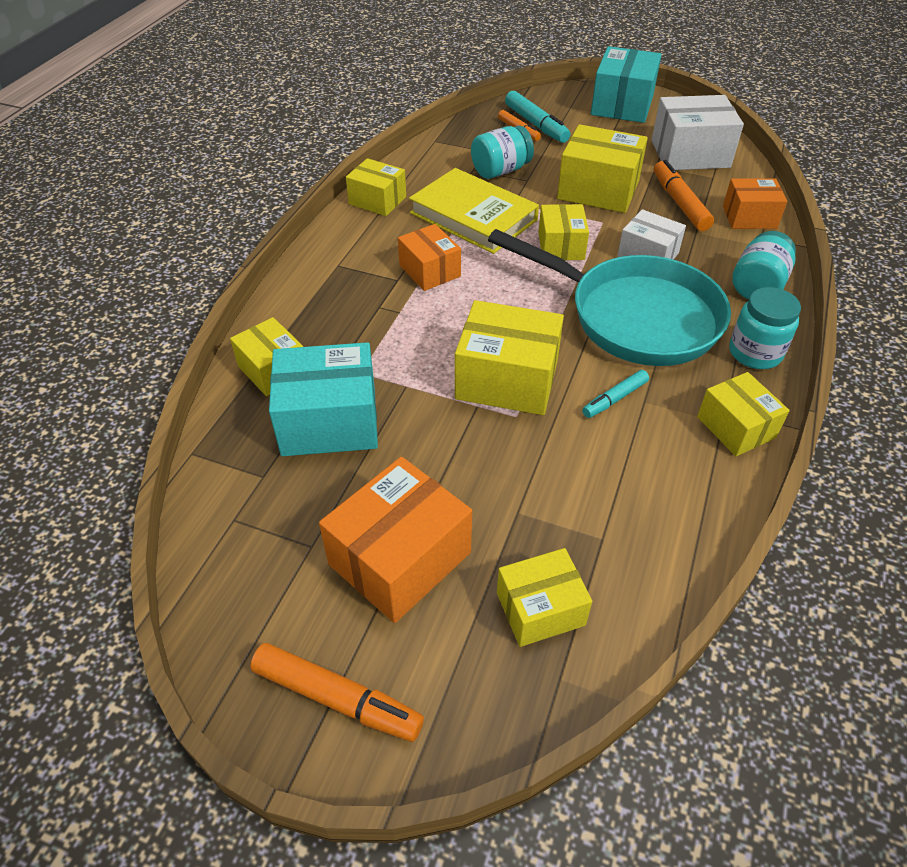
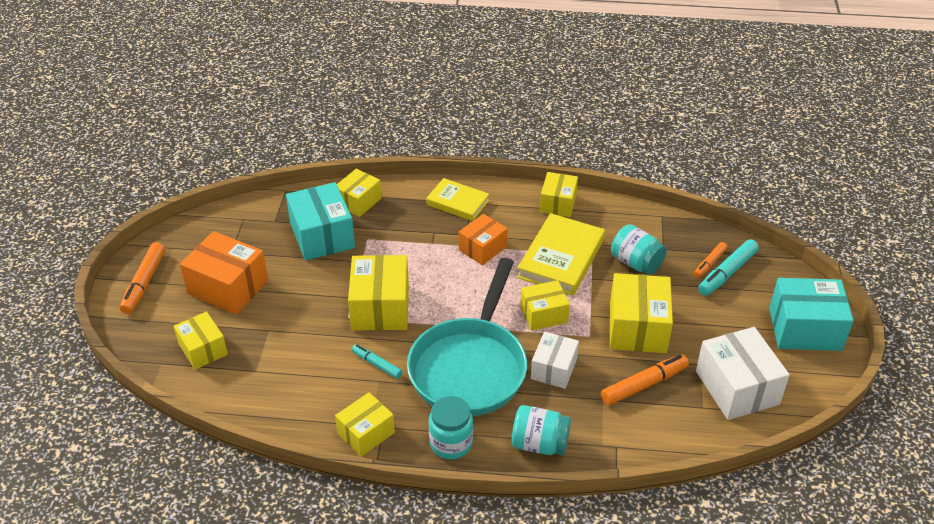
camera: 75 degrees right, 5 degrees down
(330, 276) = (457, 202): none -> yellow book
(749, 217) = (644, 436): orange box -> none

